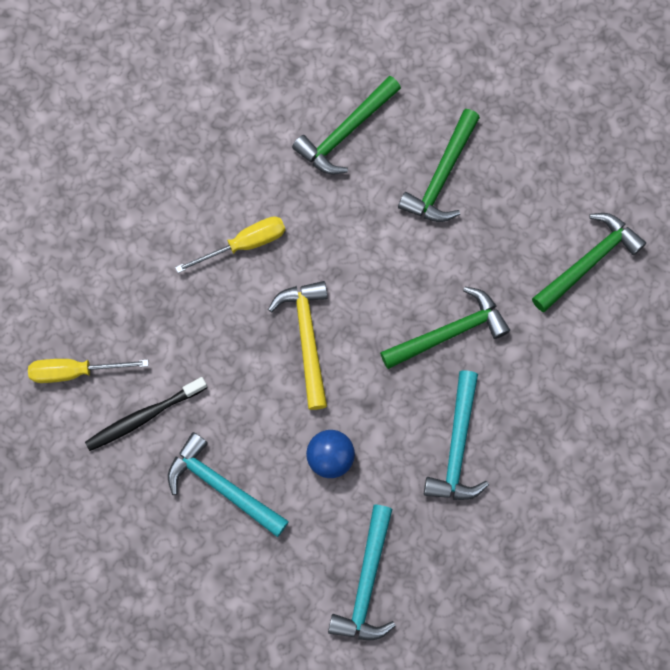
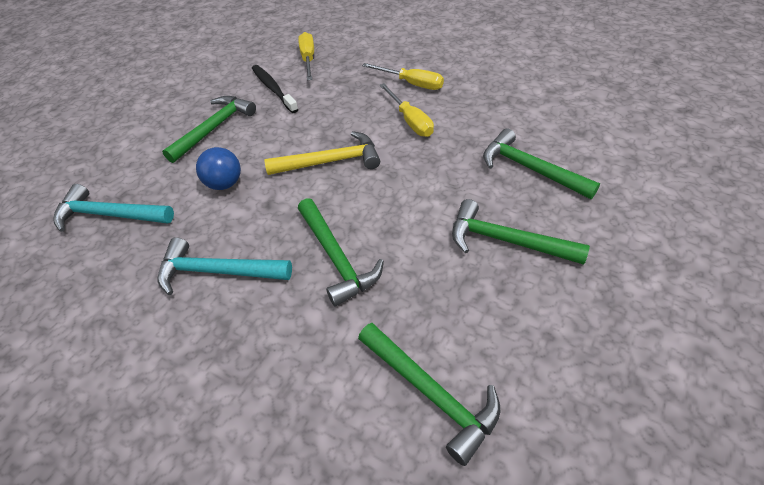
camera: 90 degrees right, 25 degrees down
(165, 235) = (411, 84): none -> yellow screwdriver
(222, 487) = (214, 128): turquoise hammer -> green hammer

